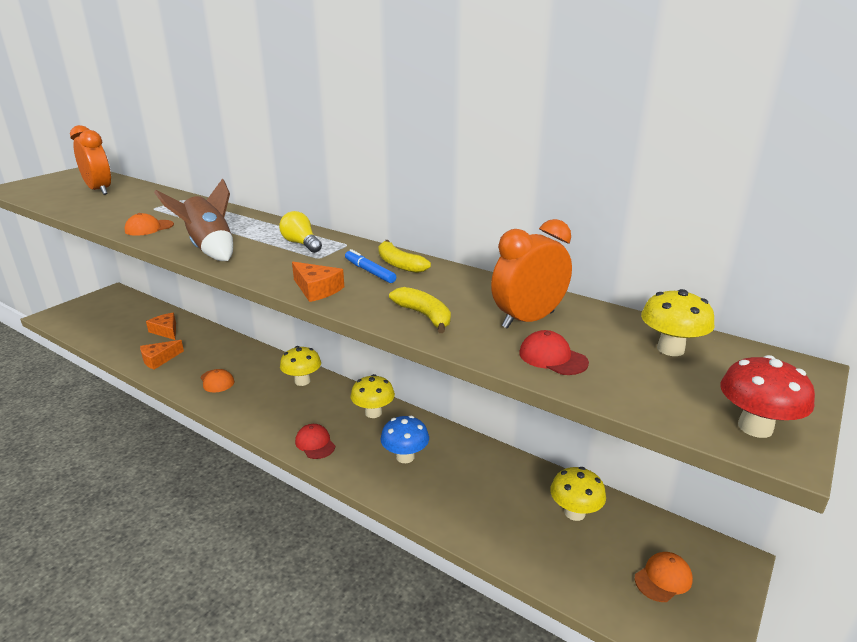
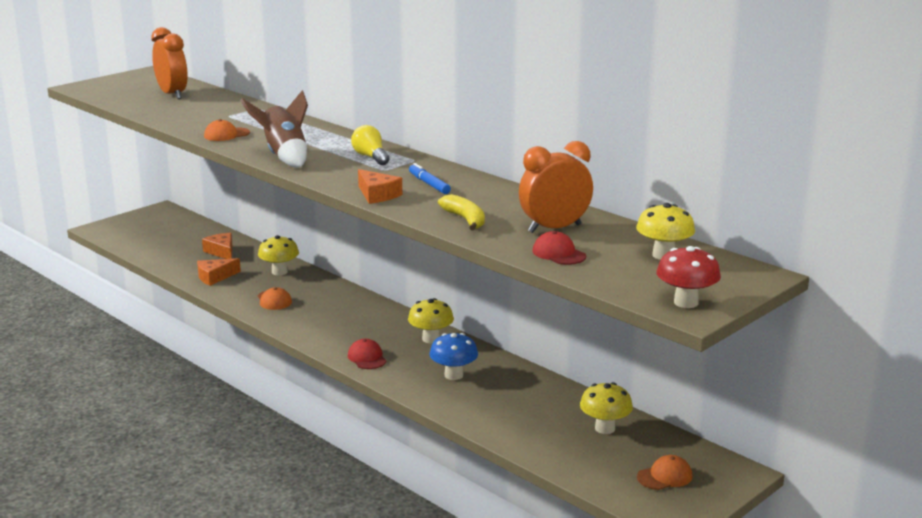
camera: 10 degrees right, 5 degrees down
(302, 381) = (362, 307): yellow mushroom -> yellow mushroom (279, 272)
(399, 264) = (458, 180): yellow banana -> none

